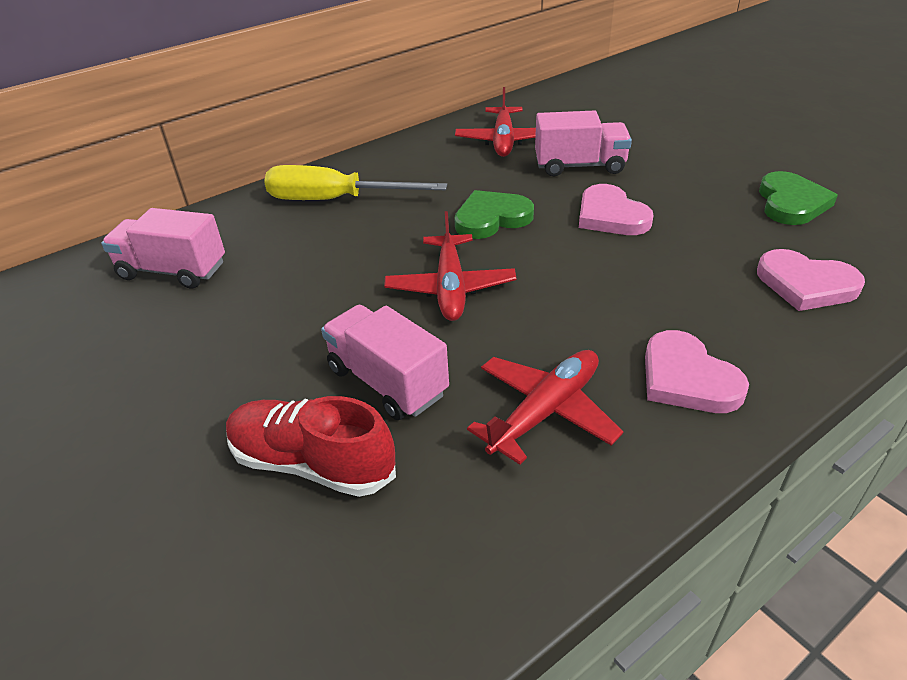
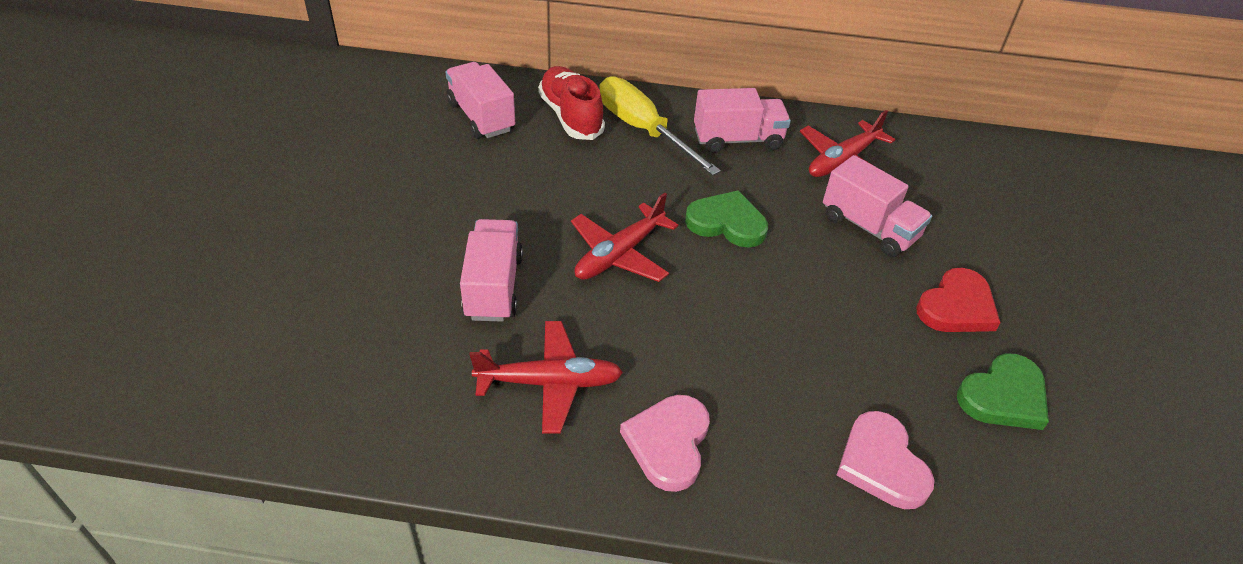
camera: 40 degrees right, 5 degrees up
(312, 463) = (394, 301): red shoe -> red shoe (571, 116)
(415, 167) = (737, 140): none -> pink truck
(610, 216) = (821, 288): pink heart -> none
(693, 175) = (957, 307): none -> red heart

